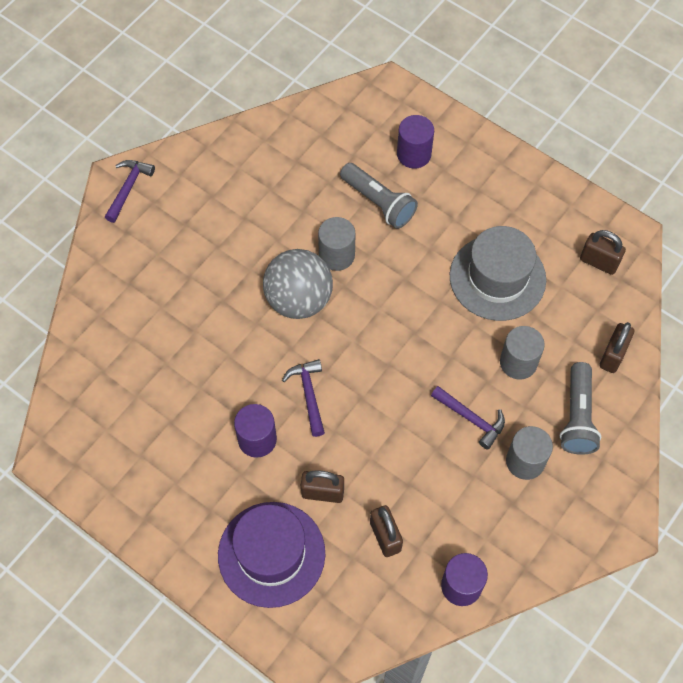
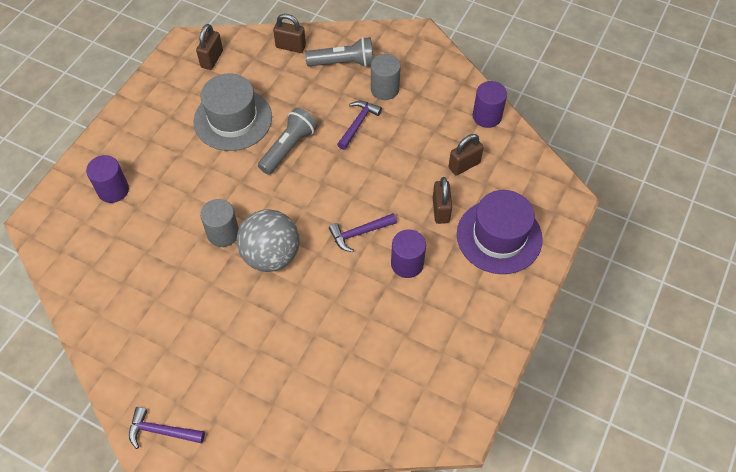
camera: 100 degrees left, 5 degrees down
(378, 202) = (166, 210): grey flashlight -> grey flashlight (288, 148)
(518, 362) = (306, 100): grey cylinder -> none

